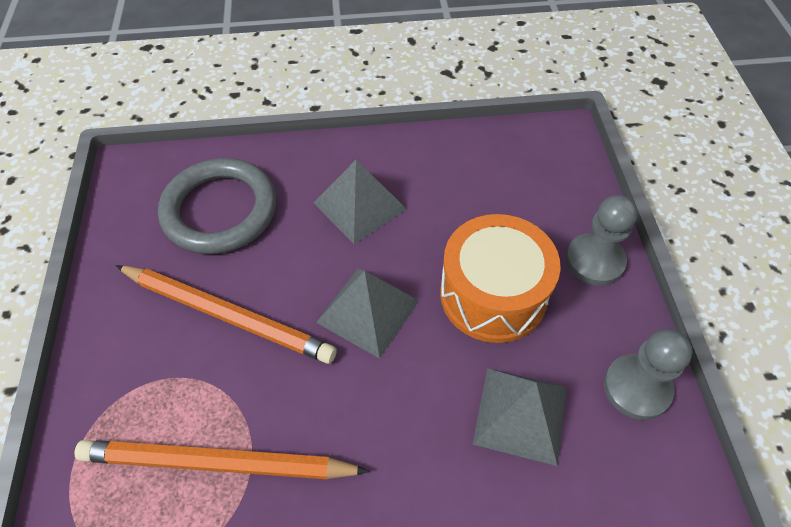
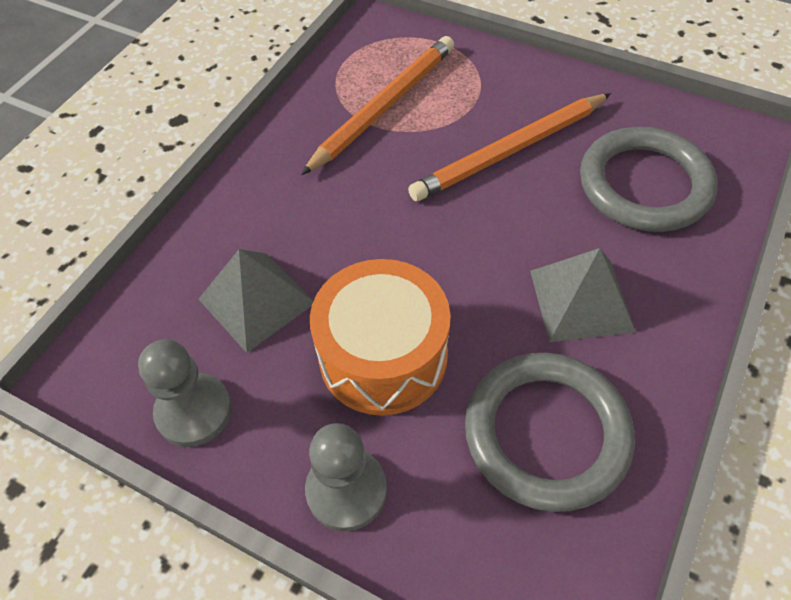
camera: 125 degrees right, 0 degrees up
(368, 311) = (442, 245): grey pyramid -> none
(472, 184) = (546, 433): none -> grey ring

